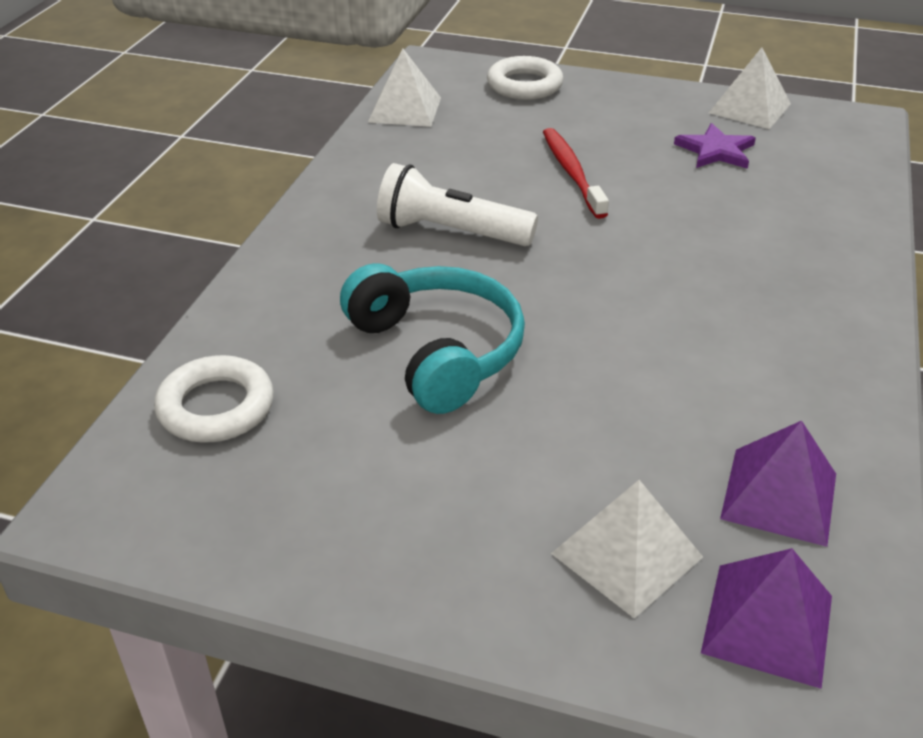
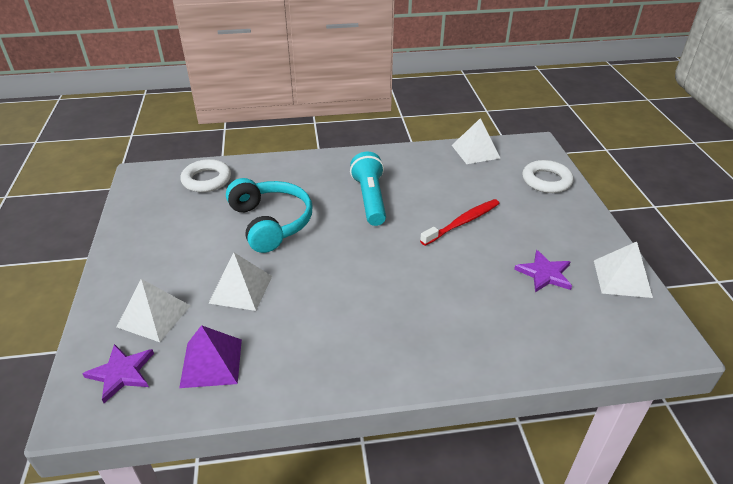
camera: 65 degrees right, 0 degrees up
(437, 351) = (271, 223): turquoise headphones -> turquoise headphones turned 60 degrees counterclockwise
(451, 232) = (370, 199): white flashlight -> turquoise flashlight
(607, 426) = (241, 289): none -> white pyramid
(768, 623) = (121, 373): purple pyramid -> purple star

